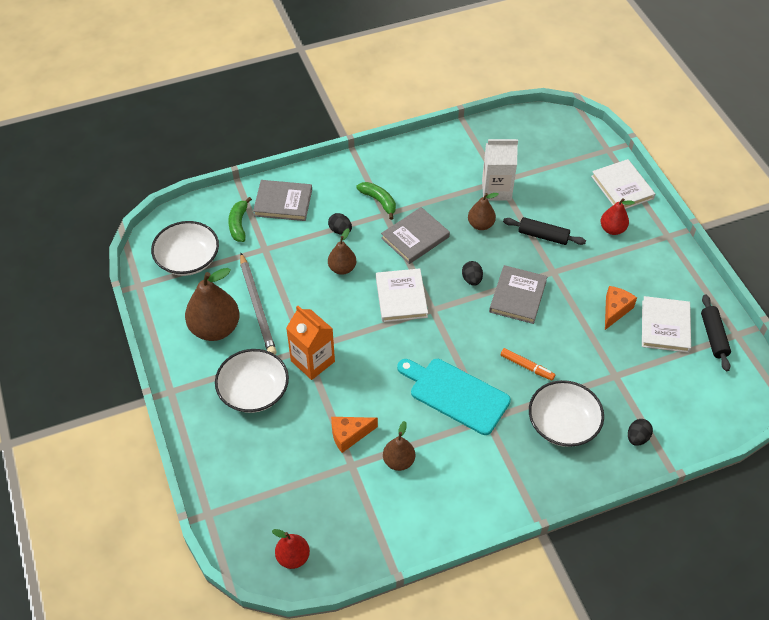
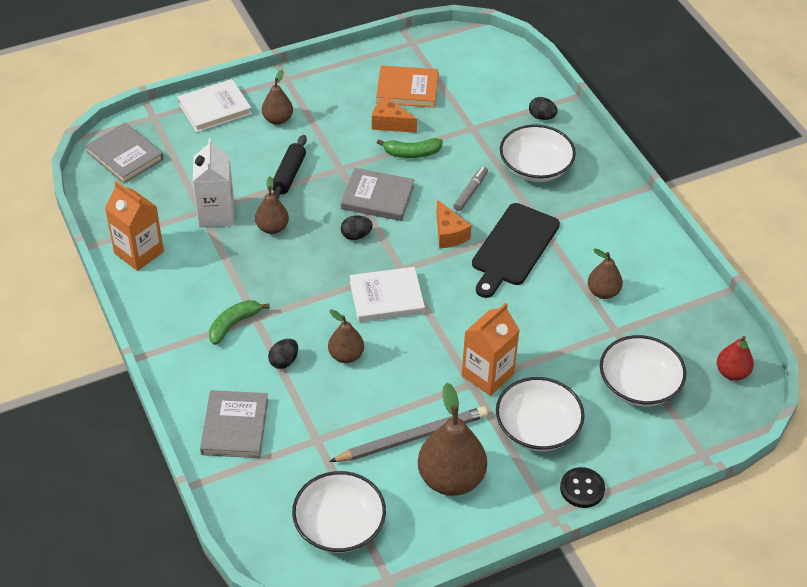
camera: 95 degrees left, 5 degrees down
(189, 416) = (582, 488): none -> black button
(239, 224) = (274, 473): green banana -> green banana (411, 153)
(288, 474) = (639, 385): none -> white bowl
(349, 435) = (580, 335): orange cheese -> orange cheese (449, 234)
(415, 237) = (294, 287): grey book -> grey book (125, 156)
(454, 146) = (139, 252): none -> orange carton
(455, 394) = (513, 248): turquoise cutting board -> black cutting board
(527, 367) = (470, 192): orange marker -> grey marker
(612, 229) = (278, 119): red pear -> brown pear
(665, 326) = (407, 89): white book -> orange book
(713, 336) = (416, 58): black rolling pin -> none

